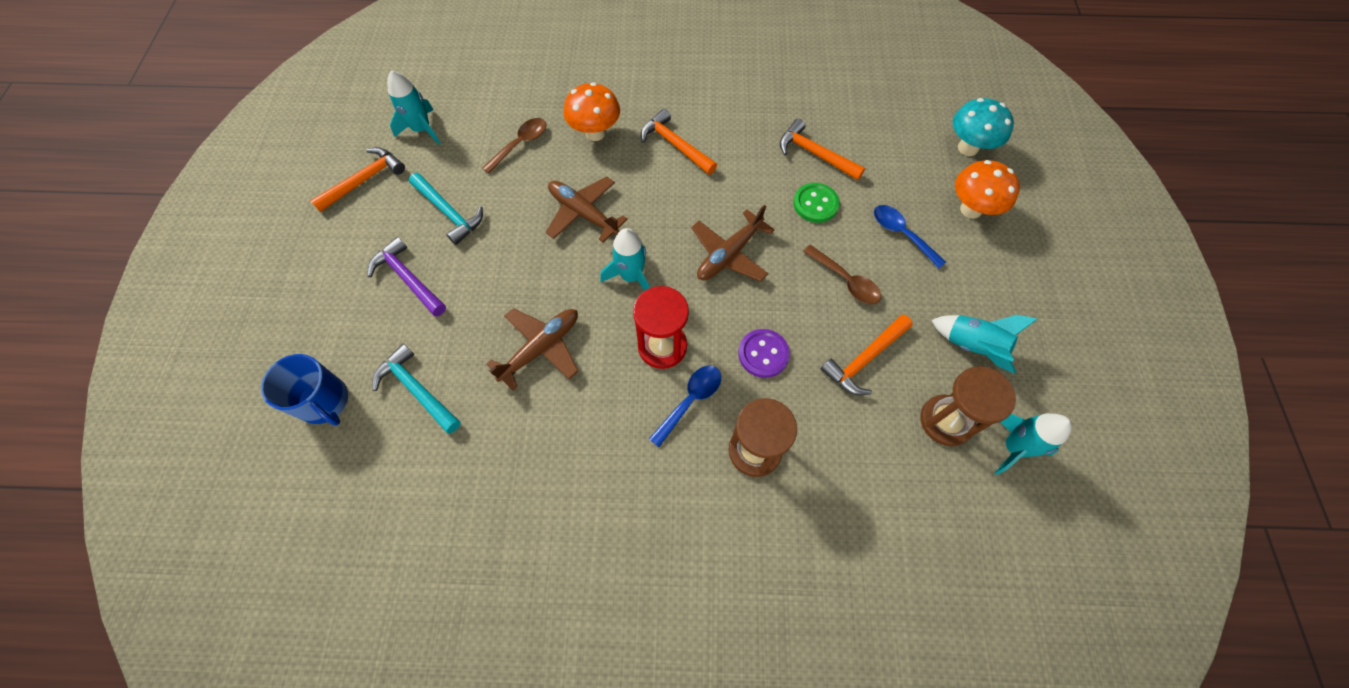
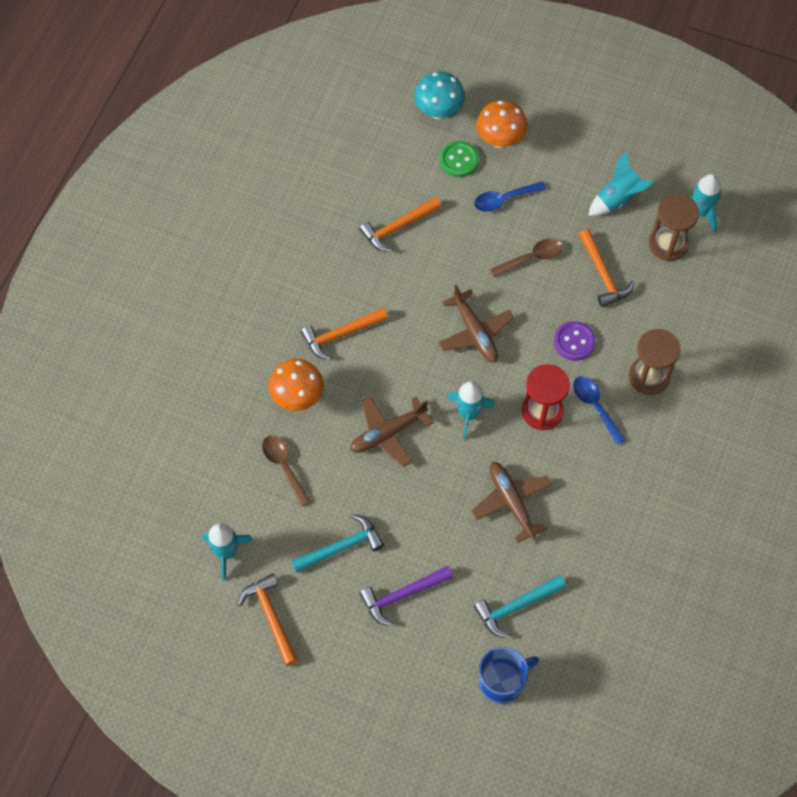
camera: 70 degrees left, 0 degrees up
(815, 204) = (450, 249): green button -> green button (459, 160)

